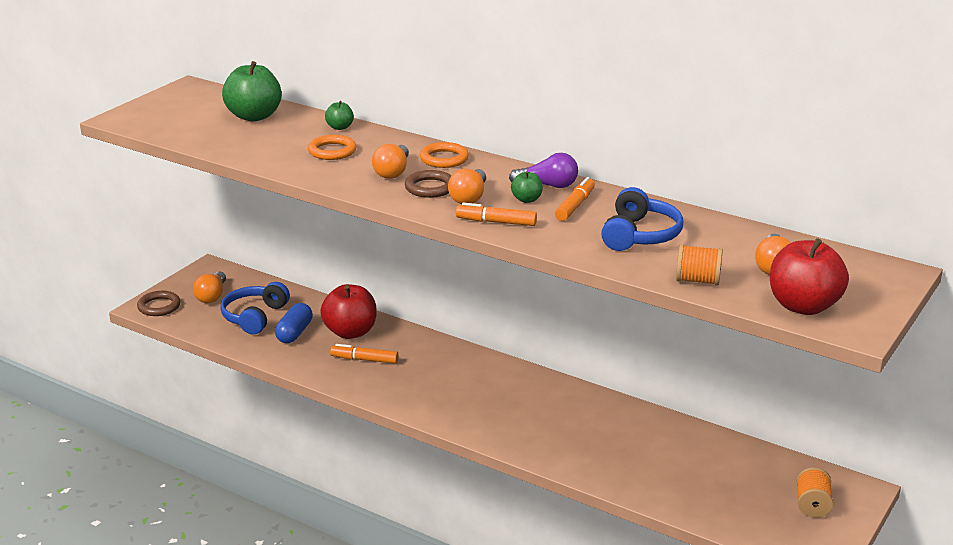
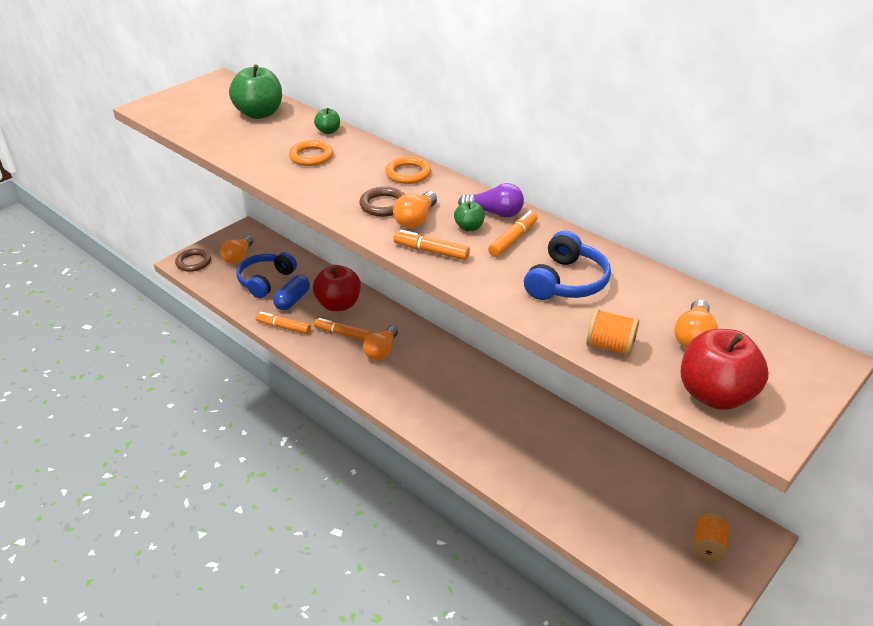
camera: 10 degrees right, 10 degrees up
(293, 360) = (283, 327): none -> orange marker
(392, 172) = (356, 184): orange light bulb -> orange light bulb (381, 351)

